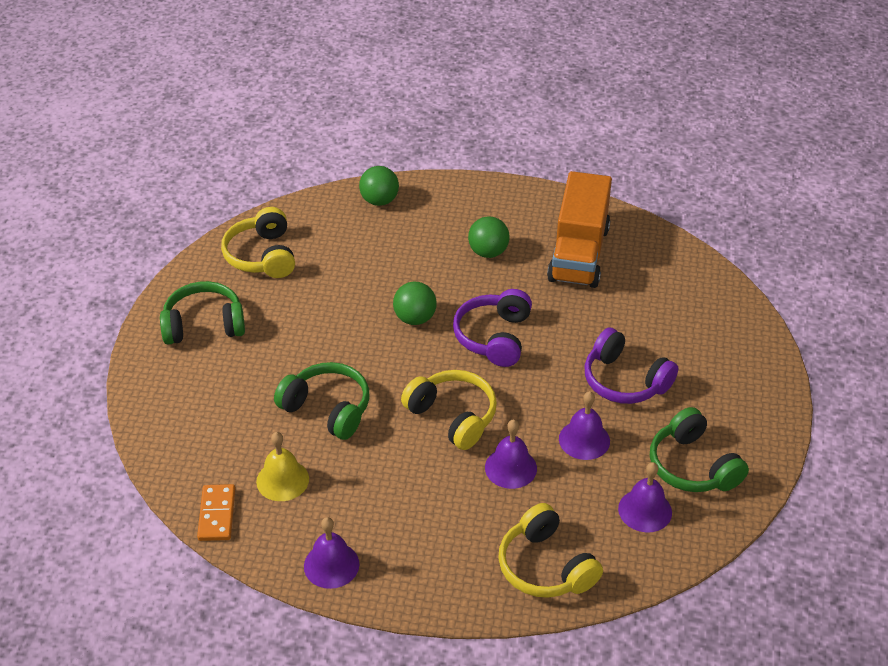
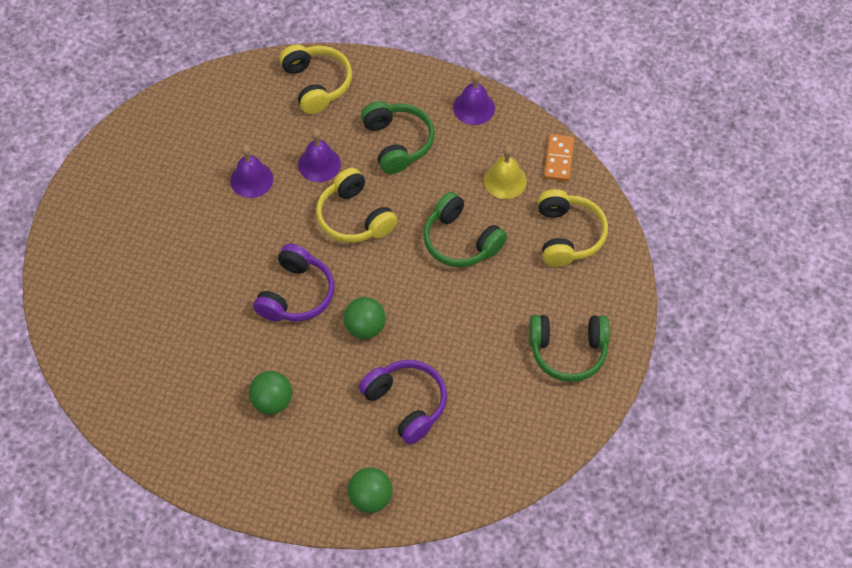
camera: 170 degrees left, 15 degrees up
(262, 256) = (506, 434): yellow headphones -> yellow headphones (567, 235)
(579, 254) = (181, 384): orange truck -> none
(625, 380) = (195, 230): purple headphones -> purple headphones (406, 404)
(645, 510) = (227, 114): purple bell -> none
(692, 466) = (174, 144): green headphones -> green headphones (397, 143)

